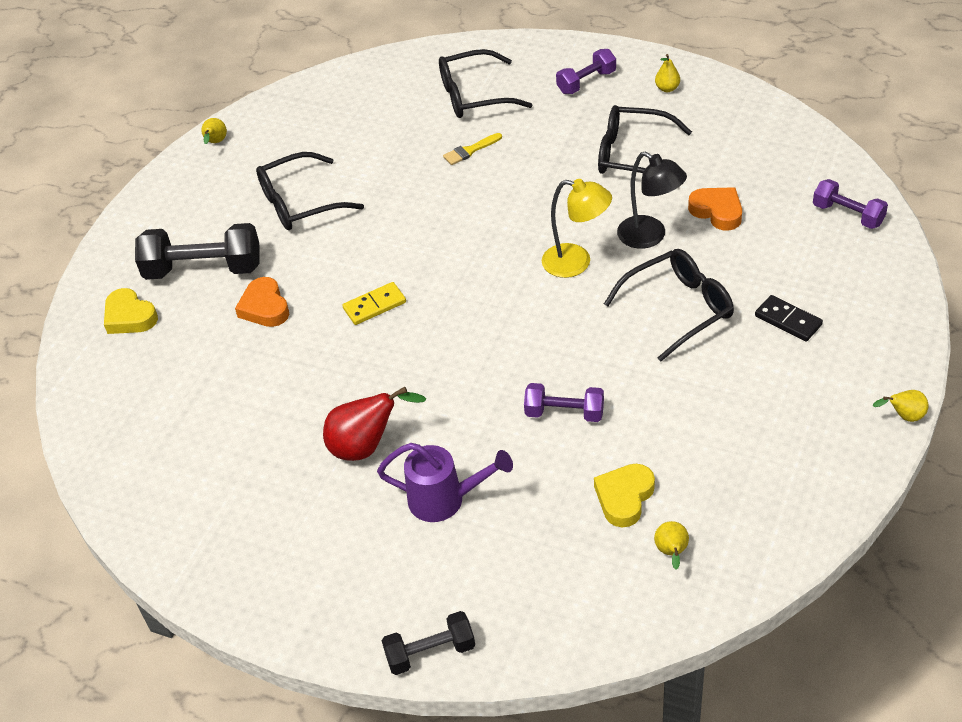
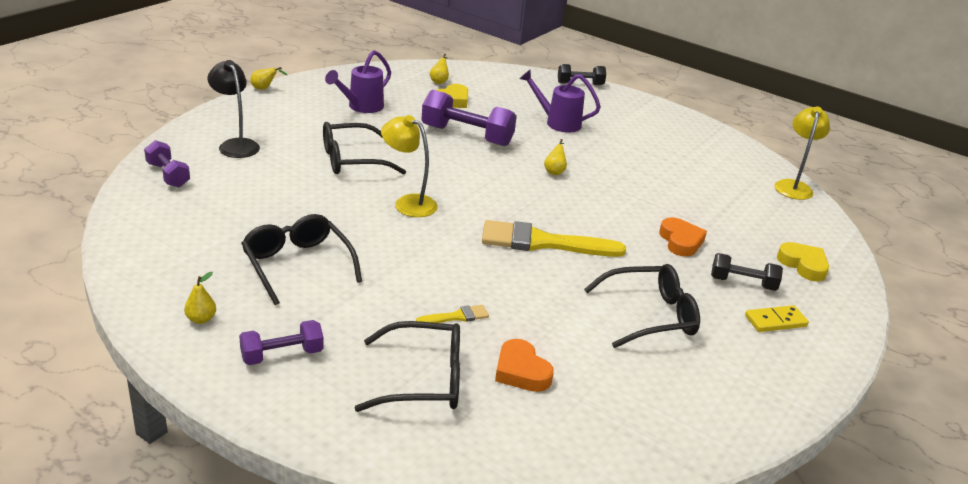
camera: 175 degrees left, 15 degrees down
(97, 467) = (793, 186): none -> yellow lamp
(204, 269) = (742, 283): black dumbbell -> black dumbbell, size x0.59
(216, 142) = (759, 415): yellow pear -> yellow pear (554, 171)
(366, 446) = (603, 152): red pear -> none
(374, 305) = (585, 219): yellow domino -> yellow domino (775, 321)
(416, 255) = (542, 242): none -> yellow brush
(564, 413) = (467, 136): purple dumbbell -> purple dumbbell, size x1.70
(632, 155) = (297, 265): black glasses -> black glasses turned 150 degrees counterclockwise
(650, 237) = (336, 203): black lamp -> black lamp (236, 145)
(717, 211) = (266, 204): orange heart -> orange heart (521, 371)
(741, 425) = (361, 107): none -> purple watering can
(788, 320) = (283, 137): black domino -> none

